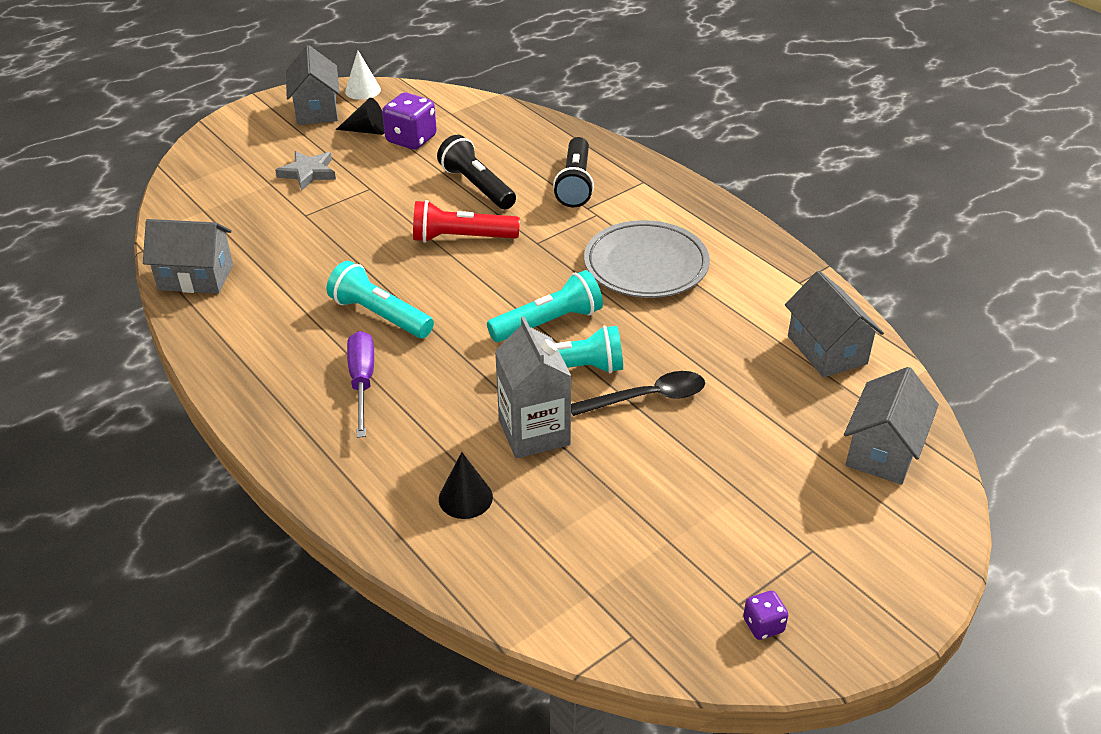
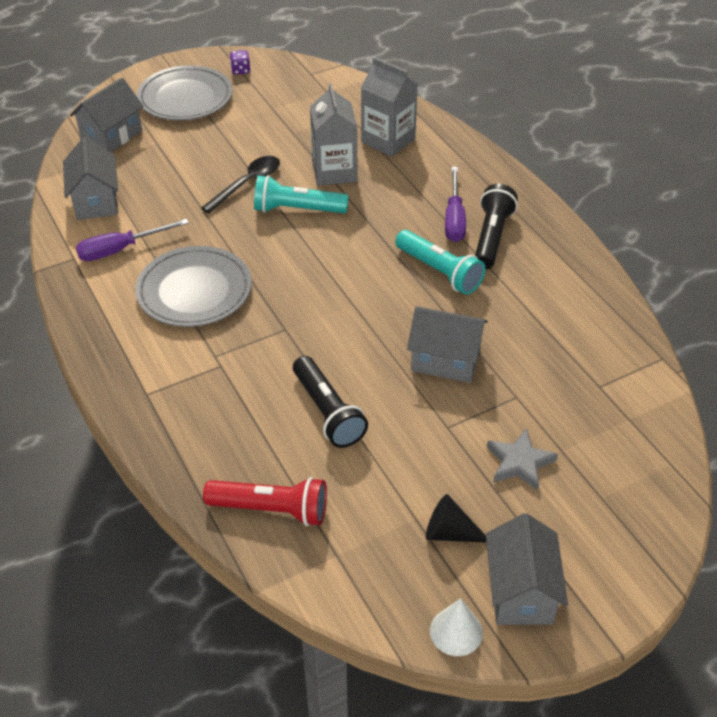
camera: 170 degrees left, 5 degrees up
(196, 277) = (612, 332): grey house -> grey house (445, 360)
(411, 139) = (394, 506): purple dice -> none
(462, 238) = (356, 344): red flashlight -> red flashlight (271, 509)
(465, 498) = (388, 140): black cone -> grey carton
(548, 323) = (299, 248): turquoise flashlight -> none
(575, 184) = (220, 401): black flashlight -> black flashlight (491, 237)
(647, 398) = (247, 184): black spoon -> black spoon turned 135 degrees clockwise
(753, 297) = (121, 249): none -> purple screwdriver
(821, 542) = (185, 98): none -> grey plate

